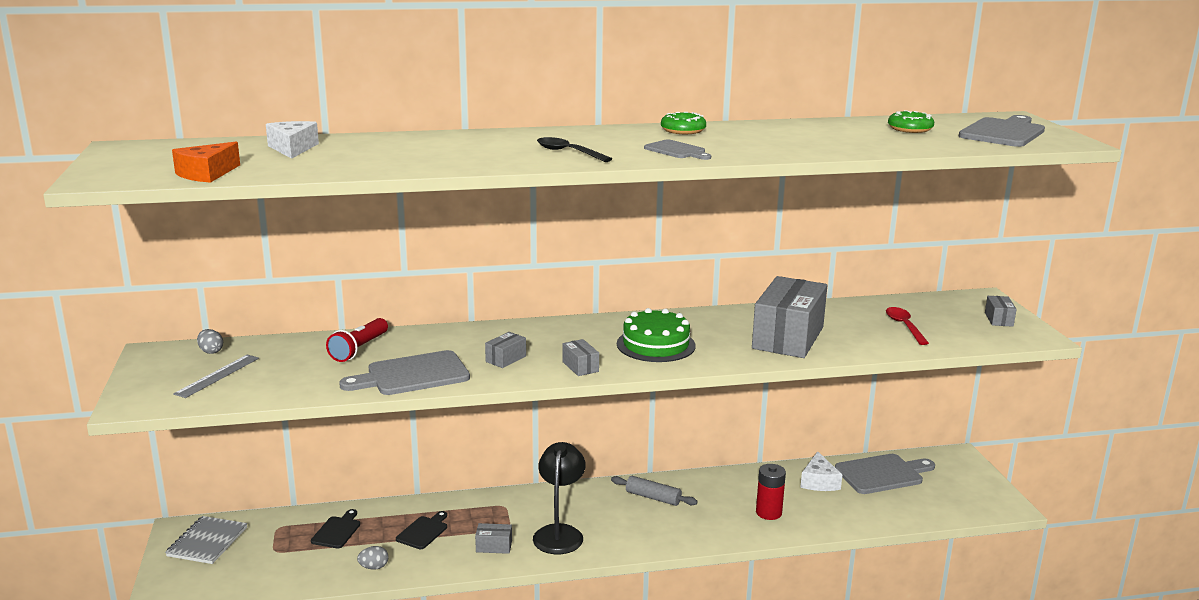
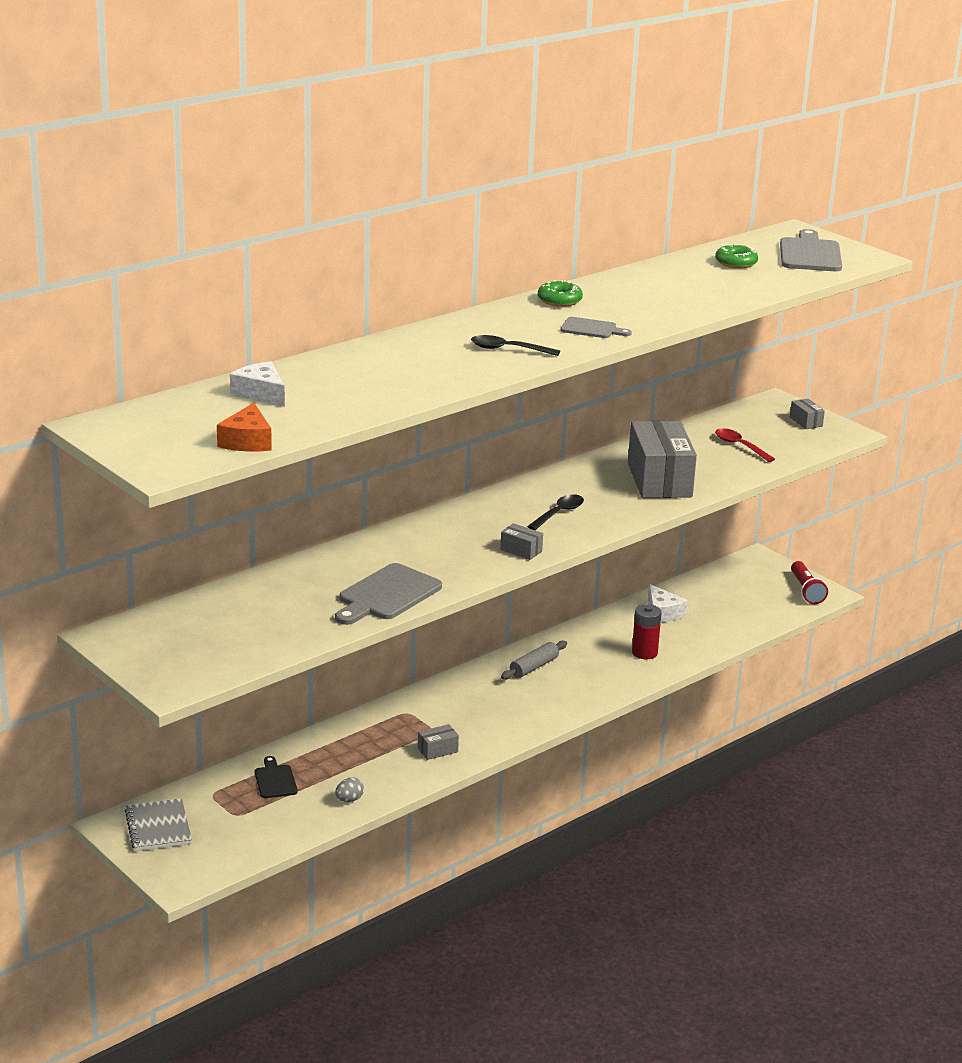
camera: 30 degrees left, 5 degrees up
(211, 351) = (161, 620): grey egg -> none
(217, 376) = (208, 641): grey ruler -> none
(359, 349) = (302, 583): red flashlight -> red flashlight (806, 591)
(423, 531) = (358, 756): black cutting board -> none
(506, 359) = (448, 559): grey box -> none
(559, 533) = (483, 722): black lamp -> none
(653, 497) = (534, 667): grey rolling pin -> grey rolling pin turned 45 degrees counterclockwise
(656, 345) = (559, 513): green cake -> black spoon
(882, 474) = (709, 591): grey cutting board -> none

